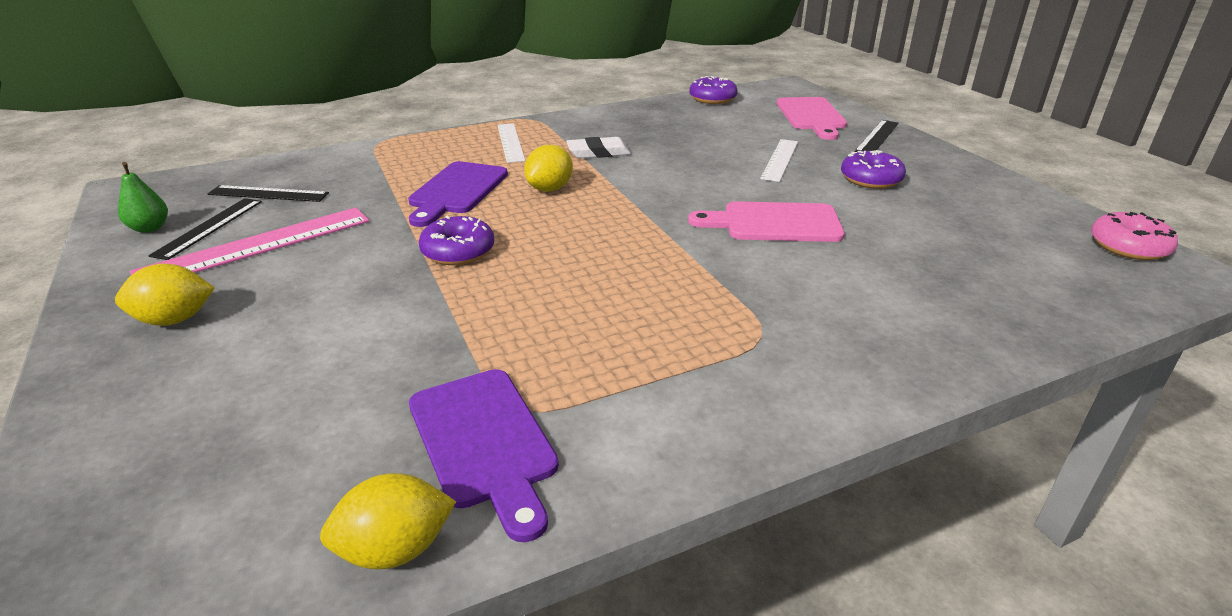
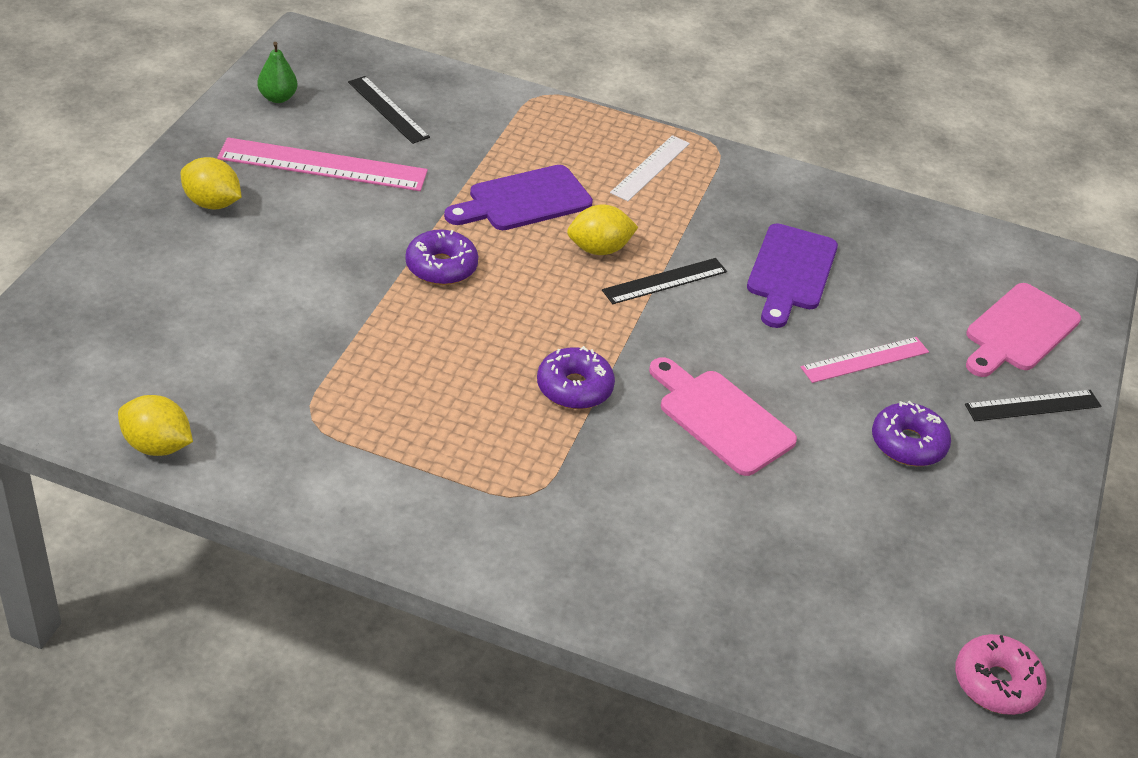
camera: 40 degrees right, 10 degrees up
(209, 227) = (313, 123): black ruler -> black ruler (664, 281)
(484, 442) = (266, 424): purple cutting board -> purple cutting board (790, 272)
(598, 152) = (708, 233): white eraser -> none
(712, 99) = (956, 234): purple donut -> purple donut (574, 388)
(780, 160) = (865, 360): white ruler -> pink ruler

